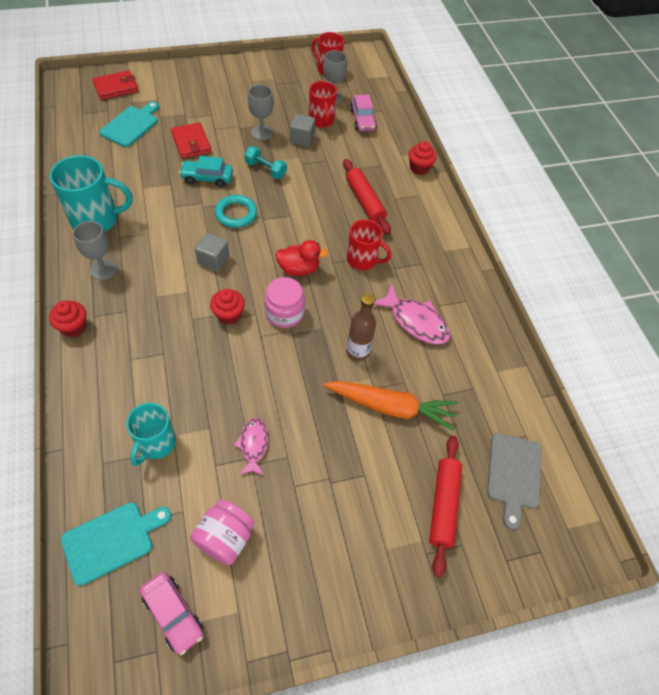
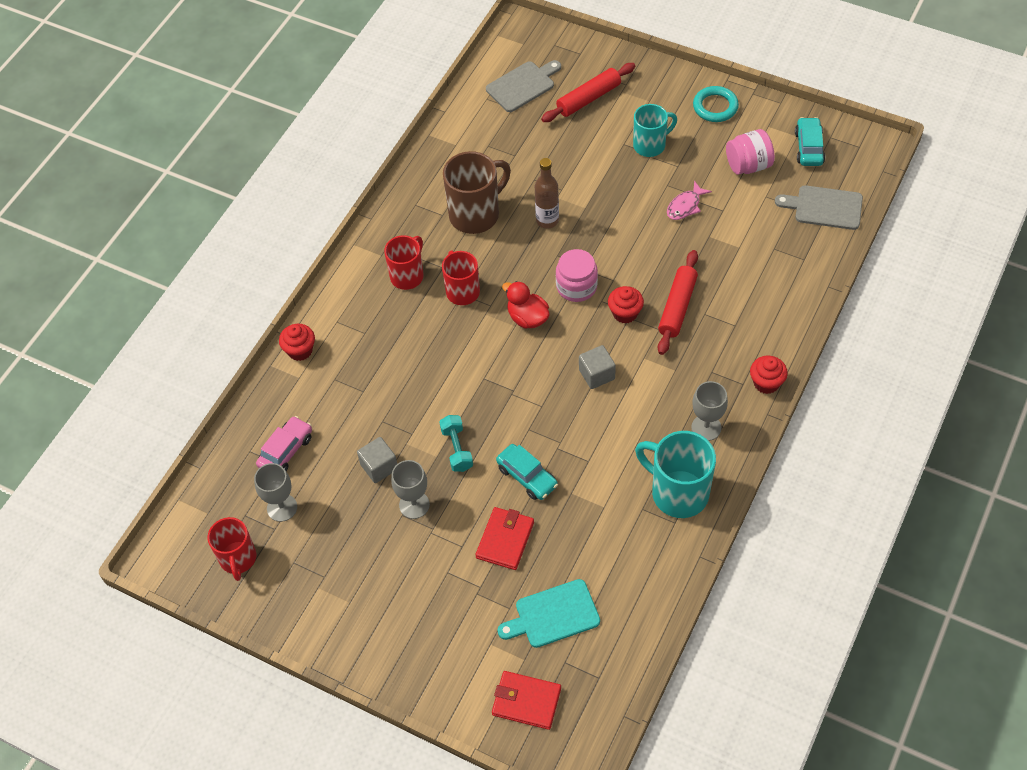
camera: 130 degrees left, 0 degrees up
(112, 540) = (824, 207): turquoise cutting board -> grey cutting board
(156, 443) = (756, 249): turquoise mug -> turquoise mug (650, 145)
(173, 614) = (808, 147): pink car -> turquoise car
(236, 214) = (534, 412): turquoise ring -> turquoise ring (715, 107)
(321, 121) = (332, 479): red mug -> red mug (407, 275)
(365, 201) = (396, 347): red rolling pin -> red rolling pin (677, 307)
(390, 407) = (562, 170): orange carrot -> none
(415, 321) = (476, 214): pink fish -> brown mug

